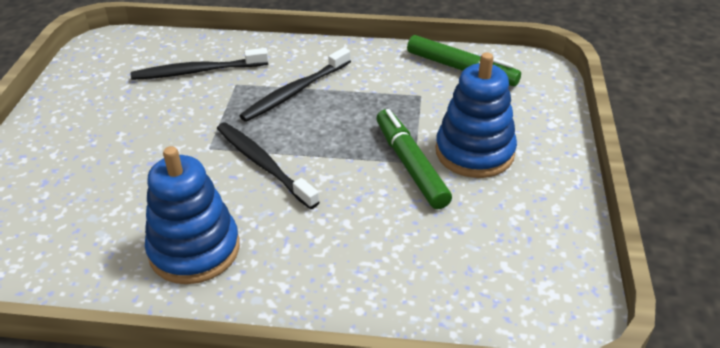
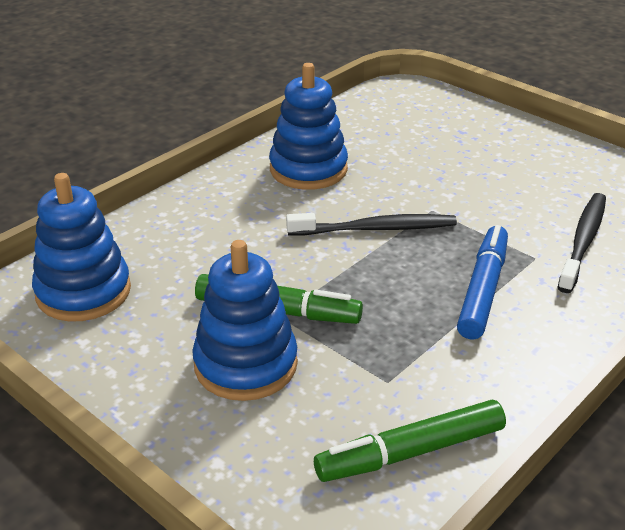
camera: 125 degrees right, 5 degrees down
(295, 91) = (483, 290): black toothbrush -> blue marker
(511, 282) = (83, 292): none -> blue stacking toy

